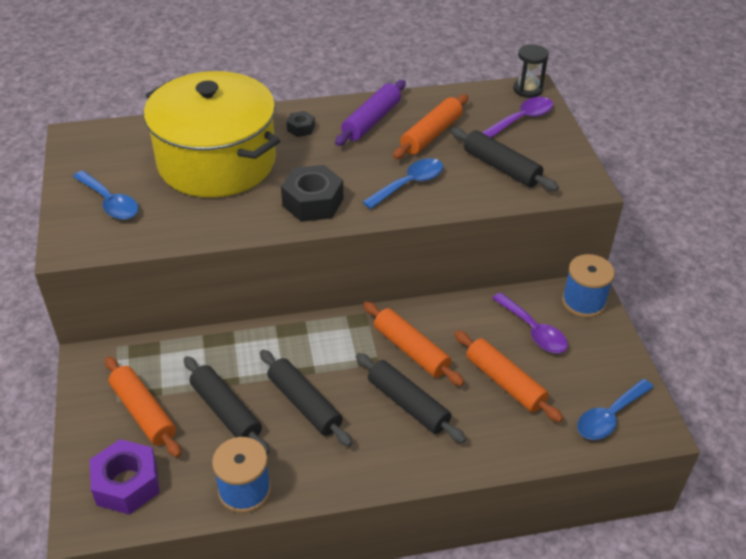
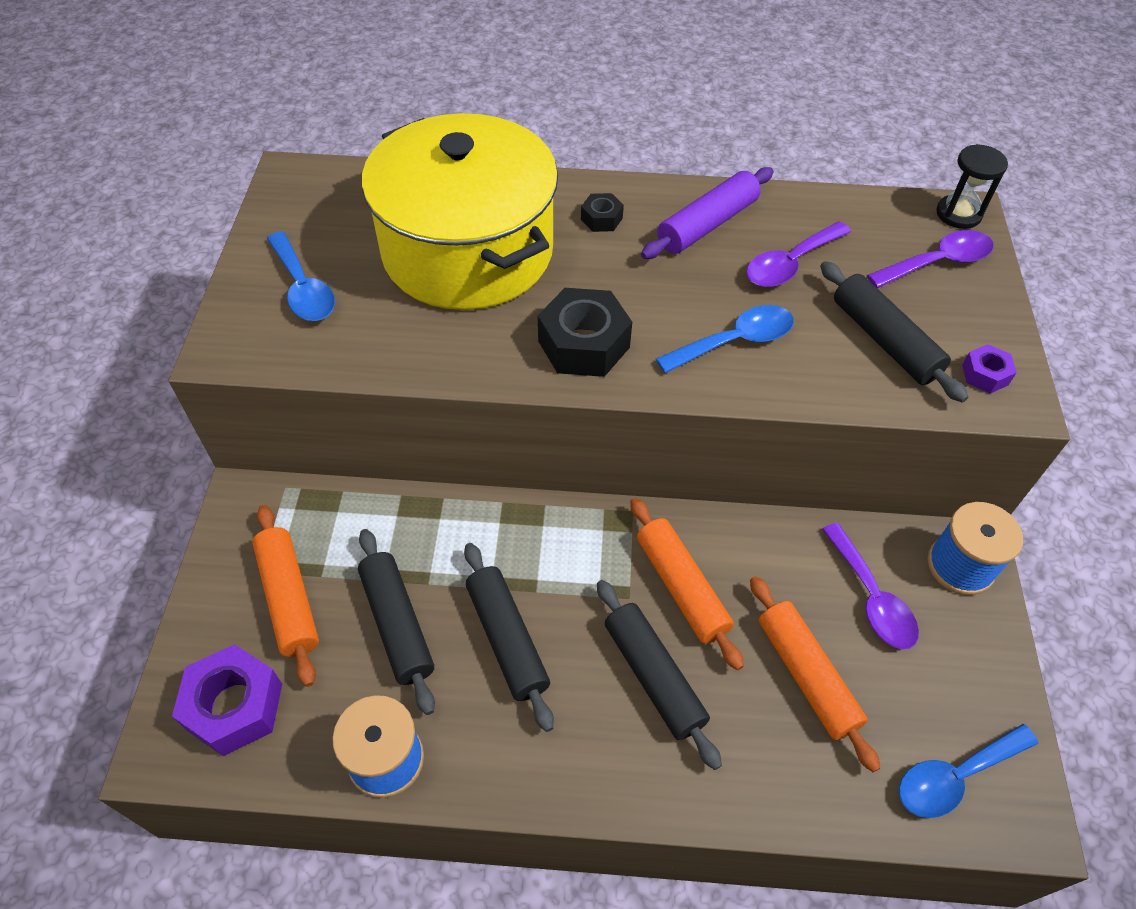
camera: 15 degrees right, 10 degrees up
(431, 134) = (790, 264): orange rolling pin -> purple spoon
(566, 175) = (985, 374): none -> purple nut

